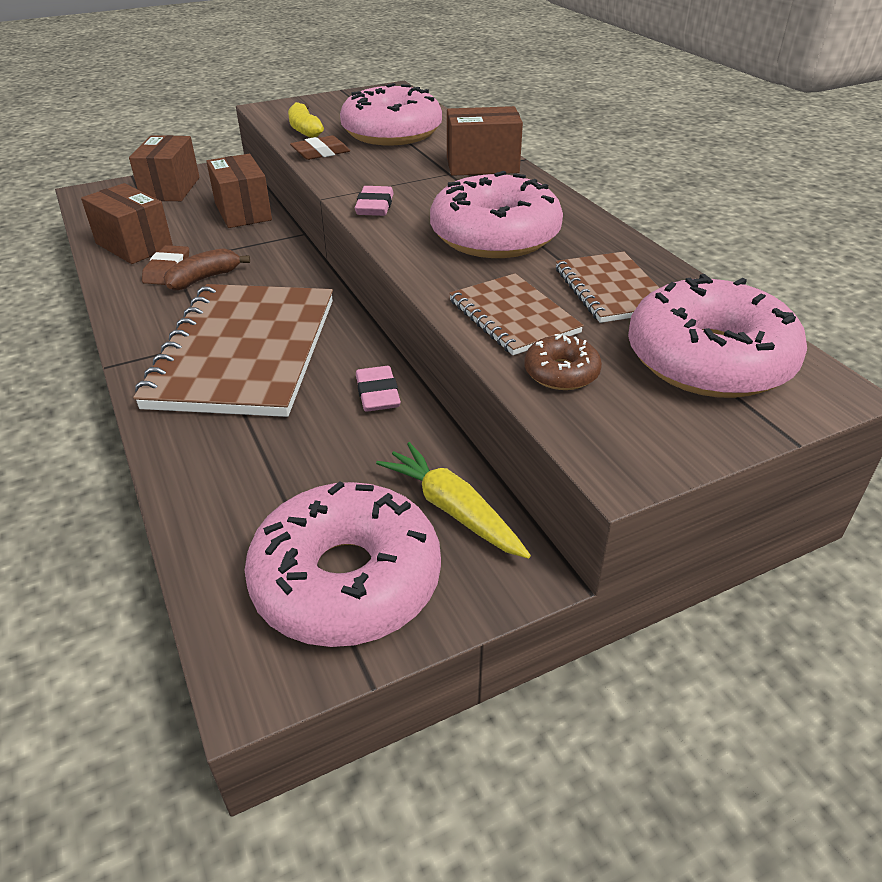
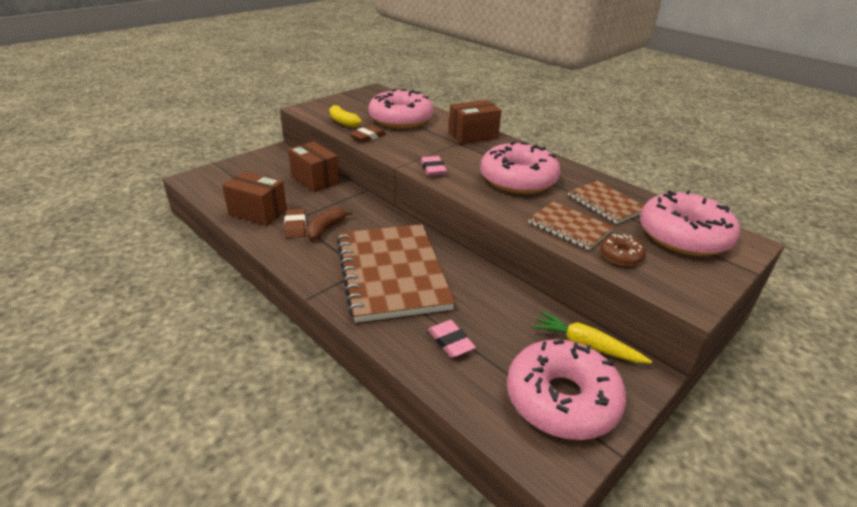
camera: 20 degrees left, 5 degrees down
(170, 189) = (251, 169): brown box -> none
(378, 394) = (493, 285): pink eraser -> pink eraser (450, 342)

